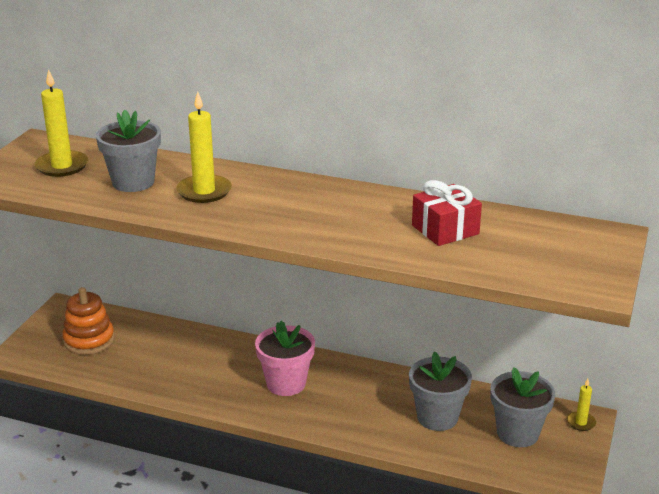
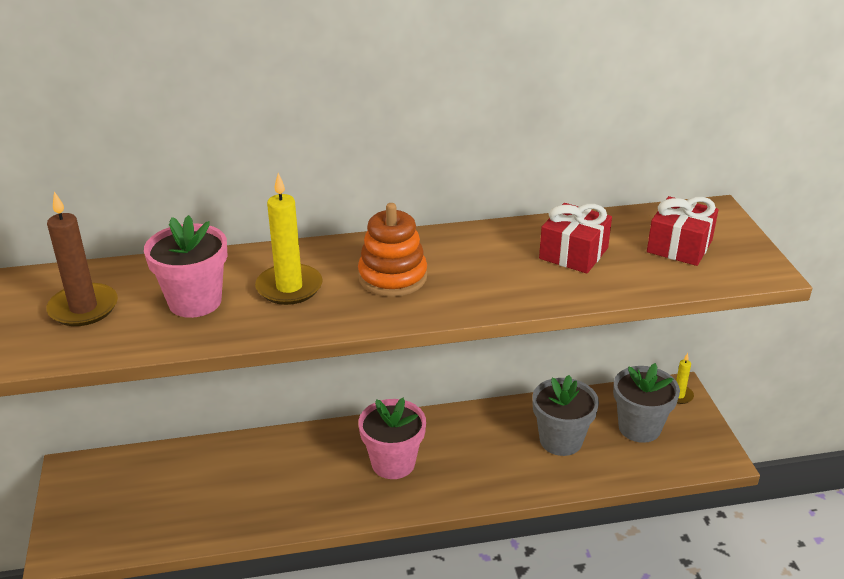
camera: 30 degrees left, 5 degrees up
(62, 166) = (83, 308): yellow candle -> brown candle
(89, 340) = (136, 498): orange stacking toy -> orange stacking toy (392, 277)
(133, 182) = (195, 302): grey flower pot -> pink flower pot
(545, 250) = (679, 246): none -> red gift

